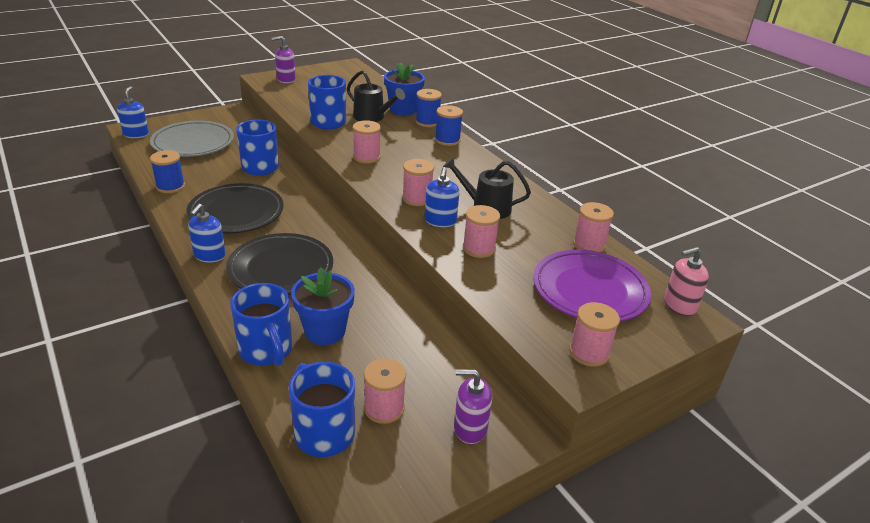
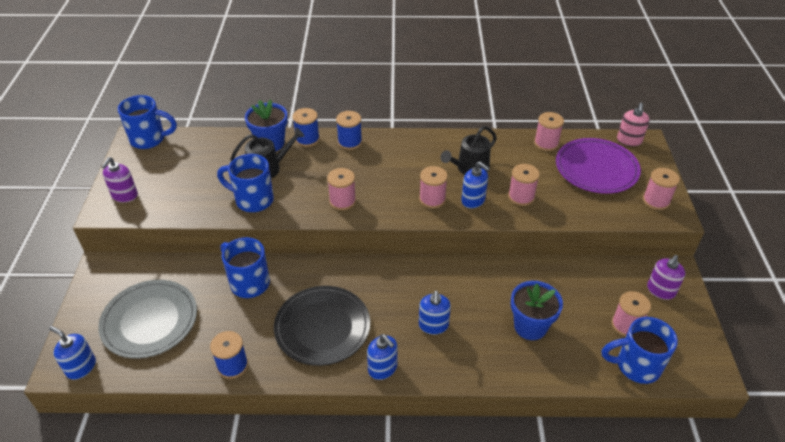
camera: 55 degrees left, 10 degrees up
(266, 351) = (536, 369): blue mug -> blue mug (149, 139)
(281, 269) = (433, 325): black plate -> blue soap dispenser

